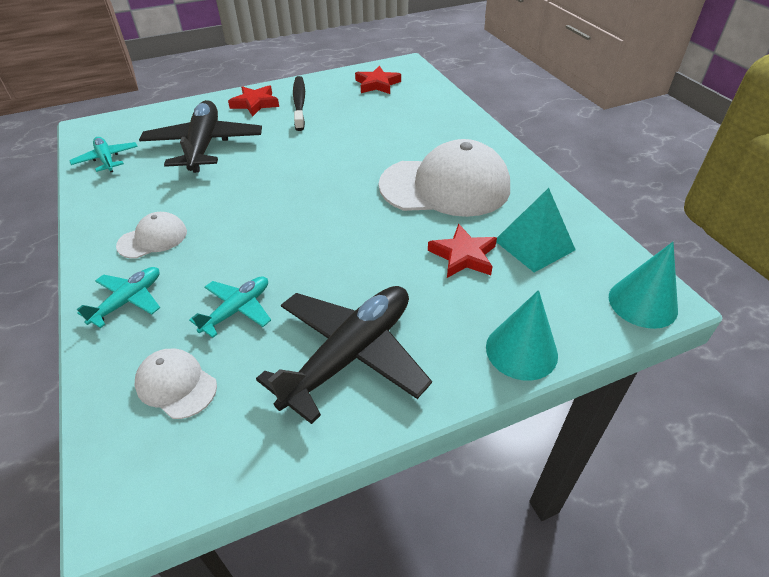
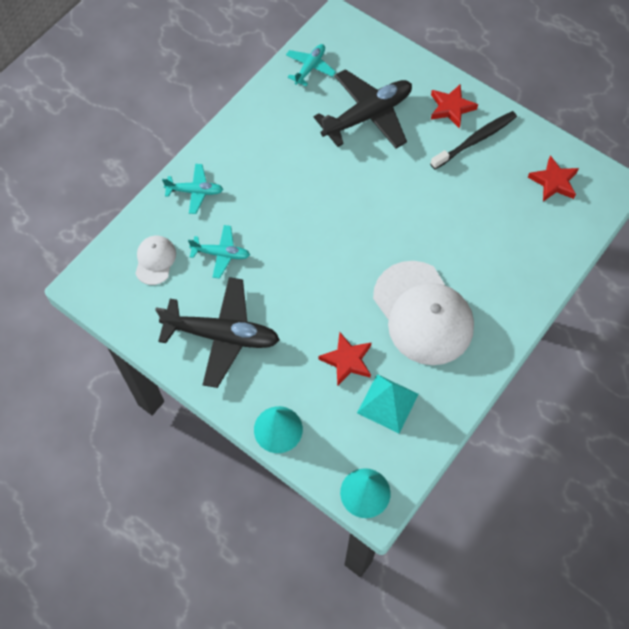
camera: 60 degrees right, 20 degrees up
(153, 238) = (251, 162): white cap -> none

